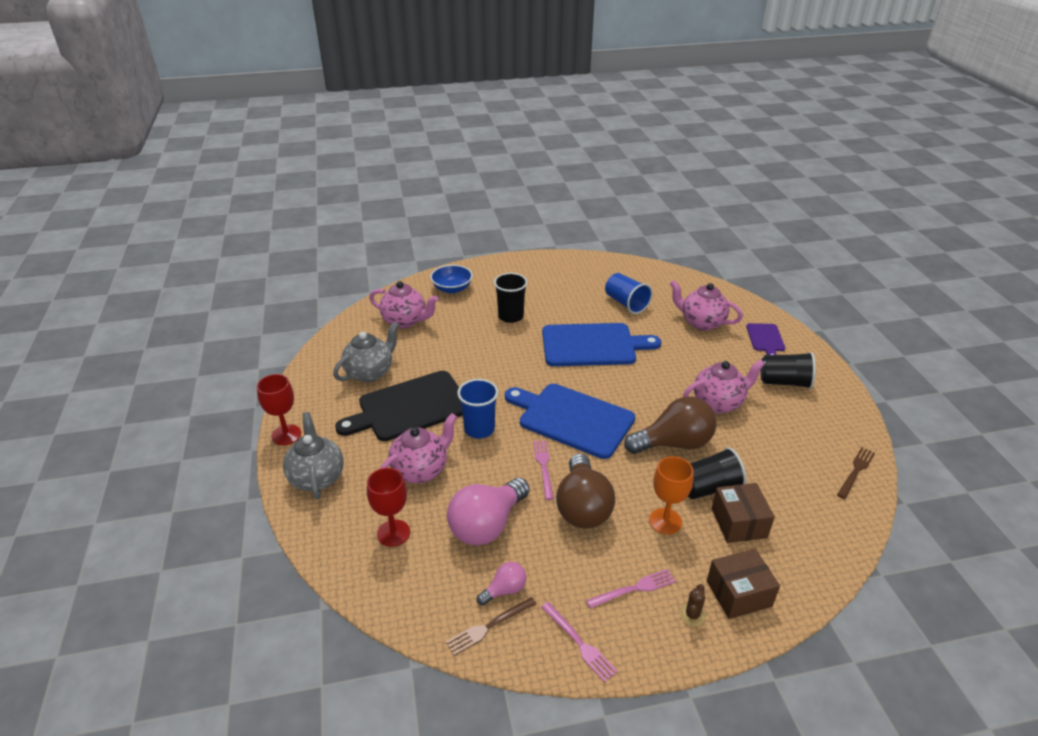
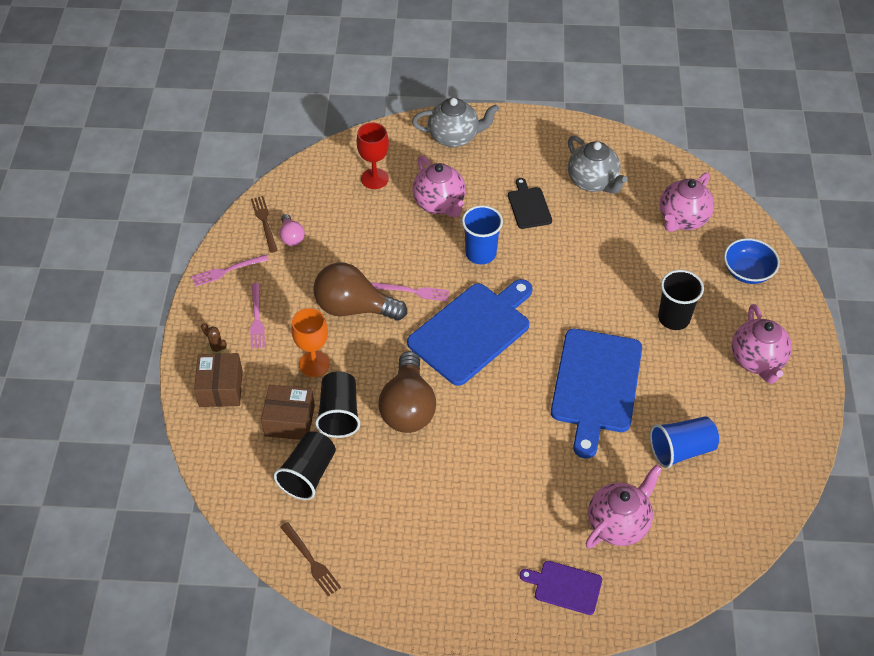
camera: 105 degrees right, 15 degrees up
(286, 435) = (515, 120): red goblet -> none
(410, 407) = (529, 206): black cutting board -> black cutting board, size x0.49
(487, 525) = (360, 238): pink light bulb -> none
(718, 403) = (456, 475): pink teapot -> pink teapot (757, 360)
(784, 382) = (472, 564): black cup -> black cup (308, 474)

